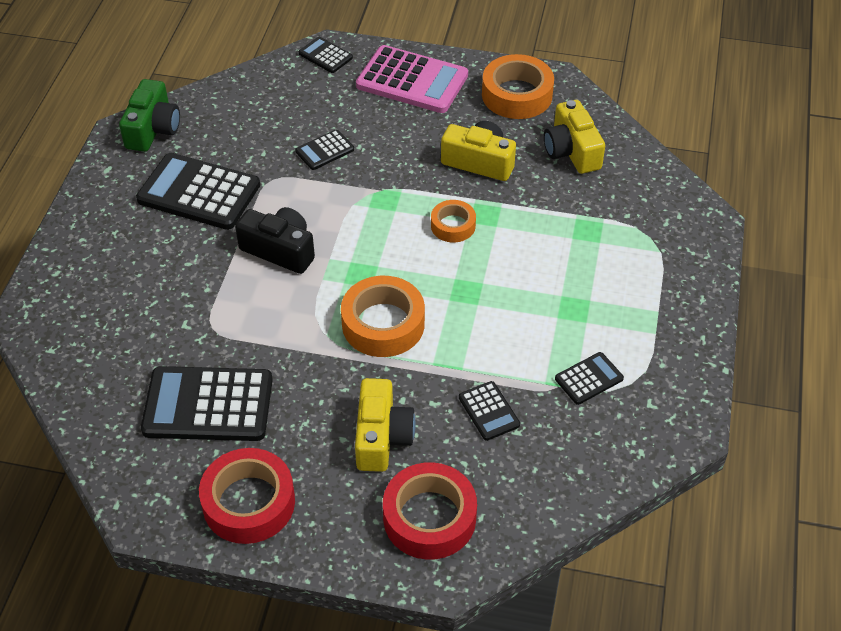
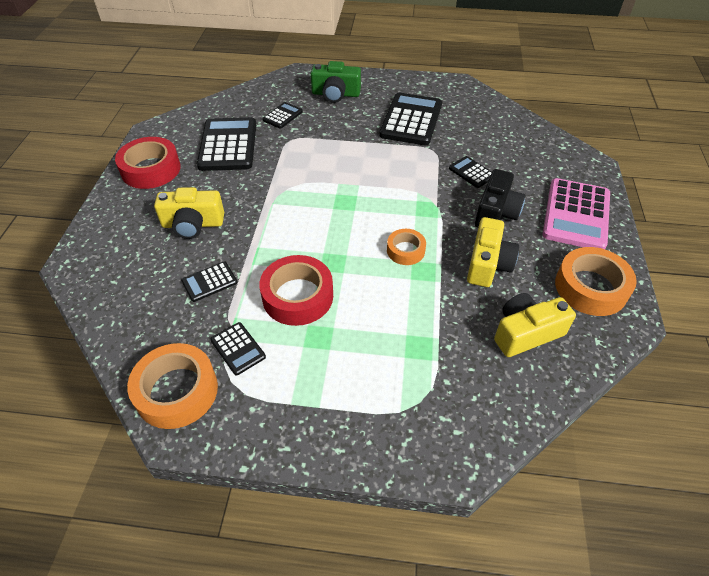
camera: 85 degrees right, 0 degrees up
(153, 129) = (466, 94): green camera -> green camera (335, 94)
(280, 250) = (363, 161): black camera -> black camera (496, 212)
(325, 55) = (582, 163): black calculator -> black calculator (282, 116)
(383, 324) = (296, 217): orange tape -> orange tape (177, 391)
(429, 518) = (119, 253): red tape -> red tape (297, 296)

